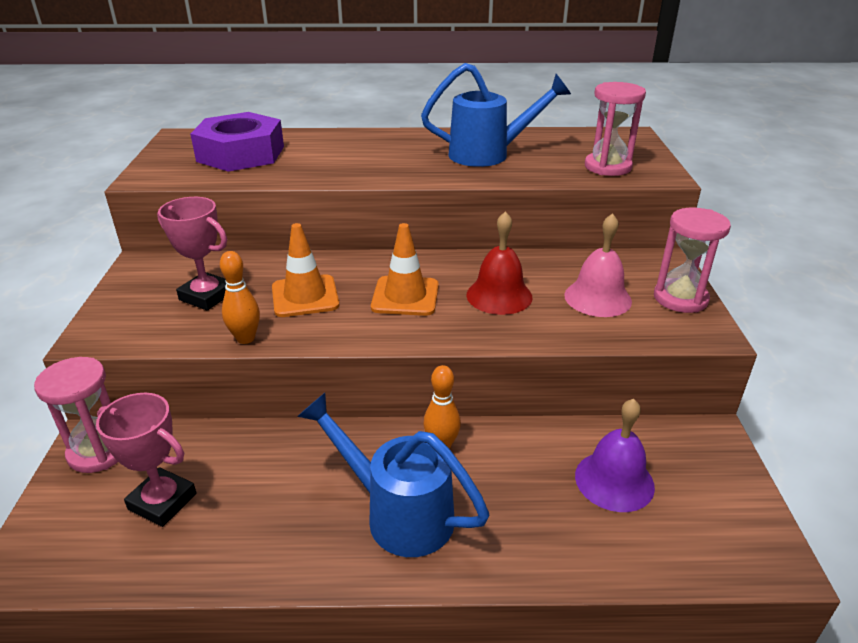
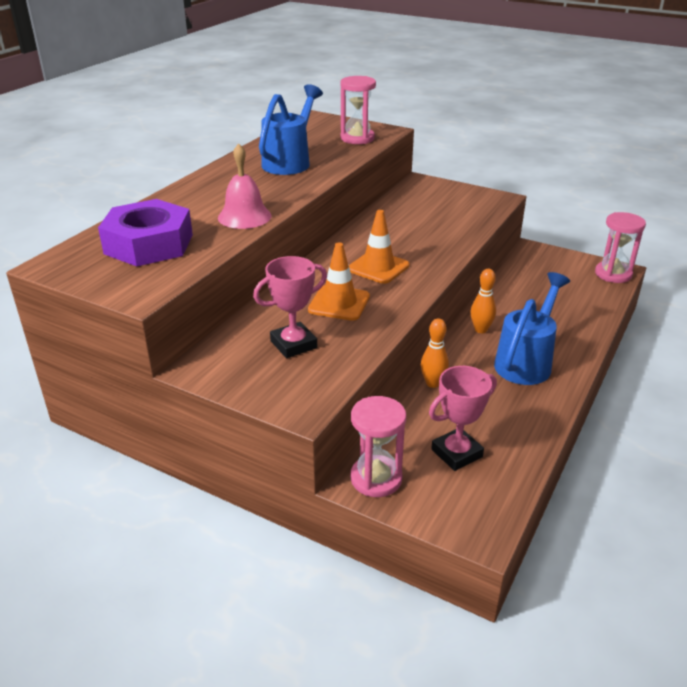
camera: 60 degrees left, 0 degrees up
(245, 338) = (374, 338): orange bowling pin -> orange bowling pin (433, 383)
(397, 512) = (526, 361): blue watering can -> blue watering can turned 150 degrees clockwise
(499, 296) = (409, 238): red bell -> none
(597, 298) = (441, 212): pink bell -> pink bell (244, 216)
(614, 480) = (546, 288): purple bell -> none
(680, 298) = (463, 192): pink hourglass -> pink hourglass (613, 274)

